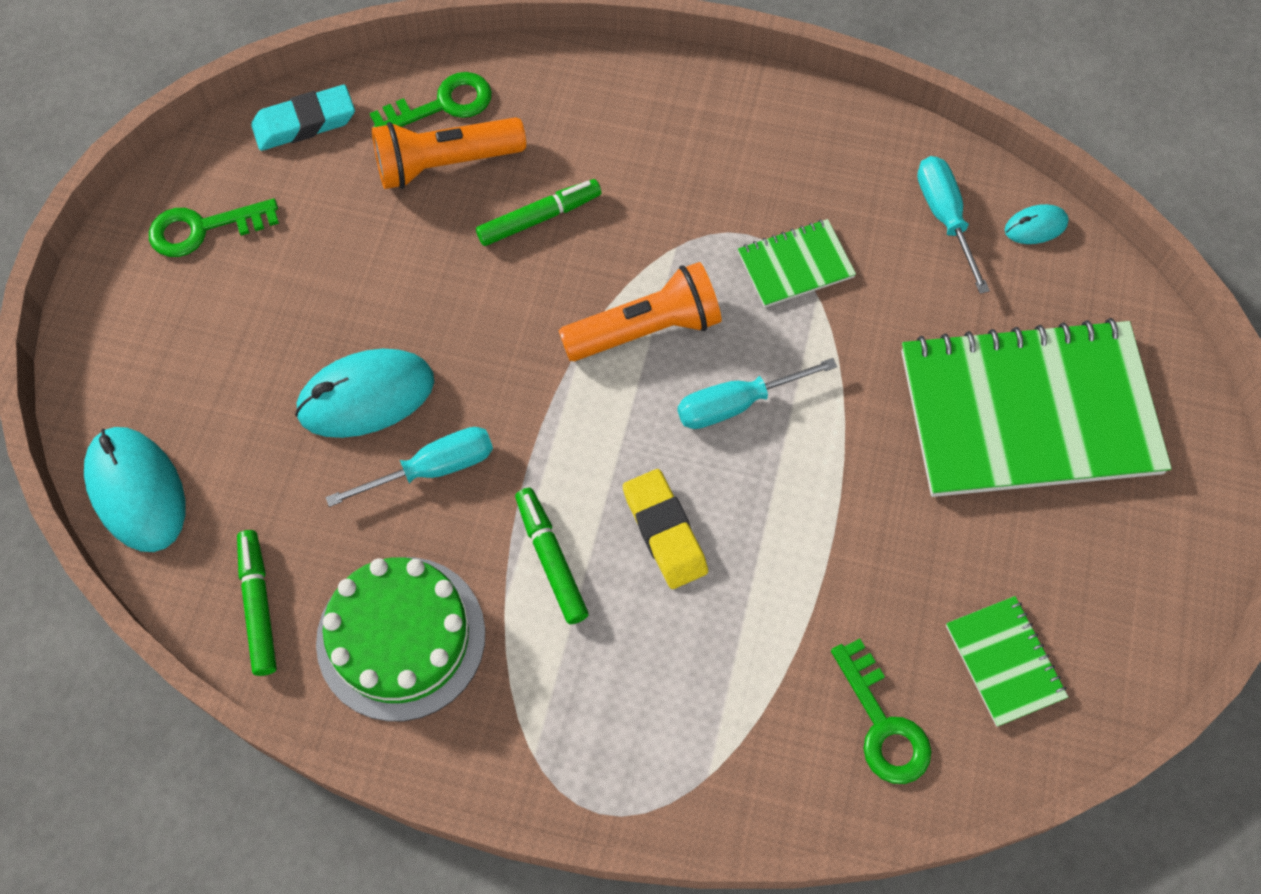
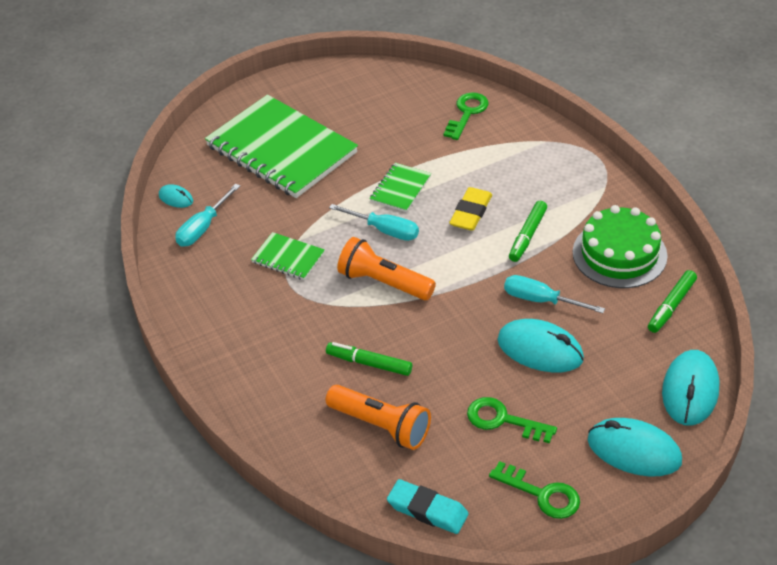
camera: 130 degrees left, 20 degrees down
(144, 357) = (634, 451): none -> turquoise mouse
(442, 104) = (345, 458): green key -> green key (503, 420)
(1004, 662) = (402, 99): green notebook -> green notebook (400, 189)

